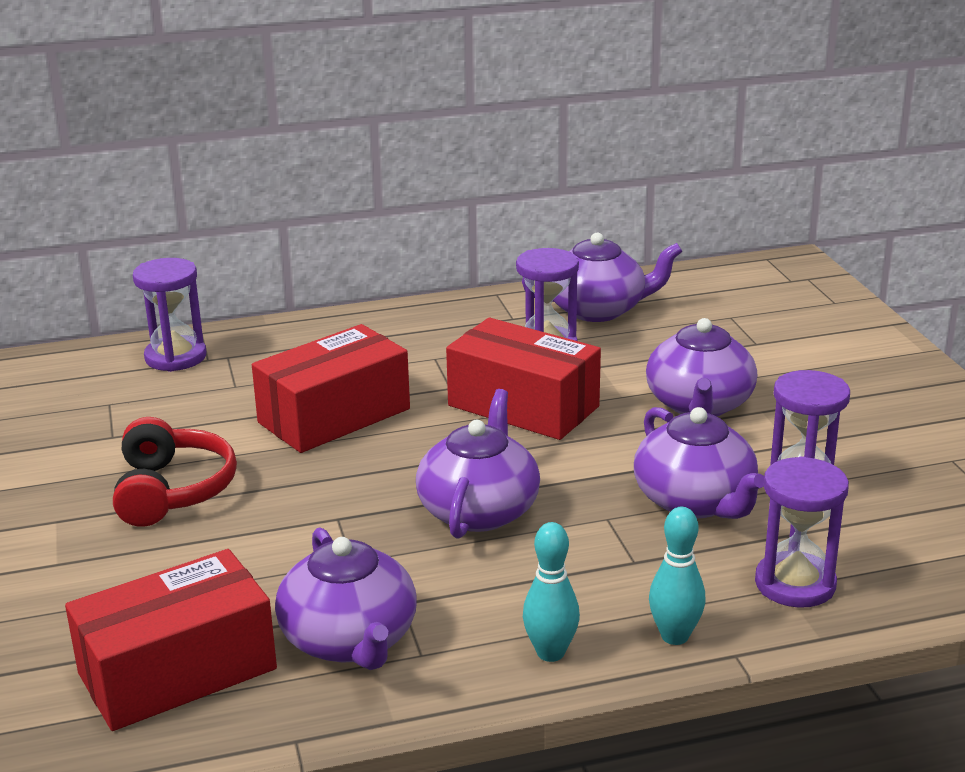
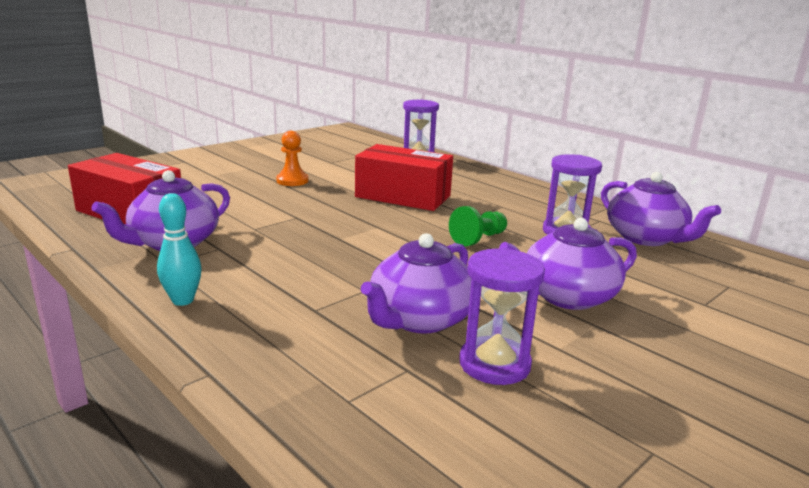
camera: 60 degrees right, 5 degrees down
(172, 490) = (292, 181): red headphones -> orange pawn
(479, 510) = (337, 249): purple teapot -> none
(523, 406) = (478, 239): red box -> green pawn
(674, 636) = (223, 342): turquoise bowling pin -> none
(795, 584) = (331, 386): purple hourglass -> none

